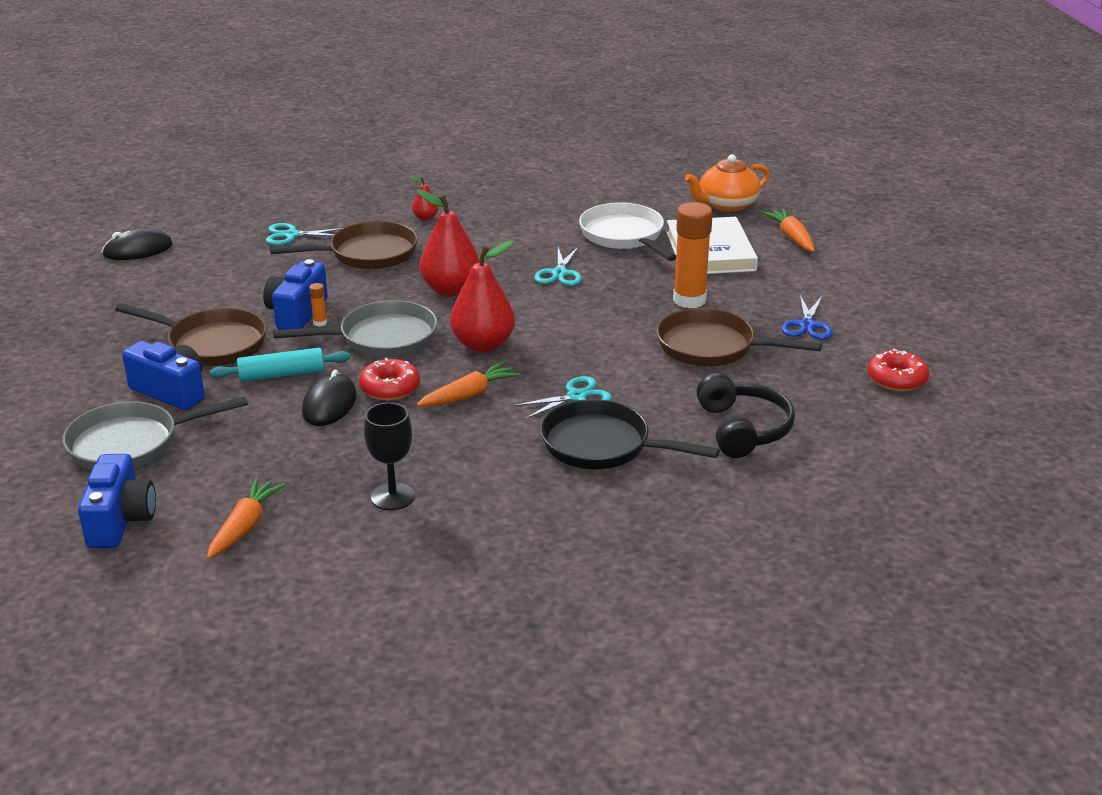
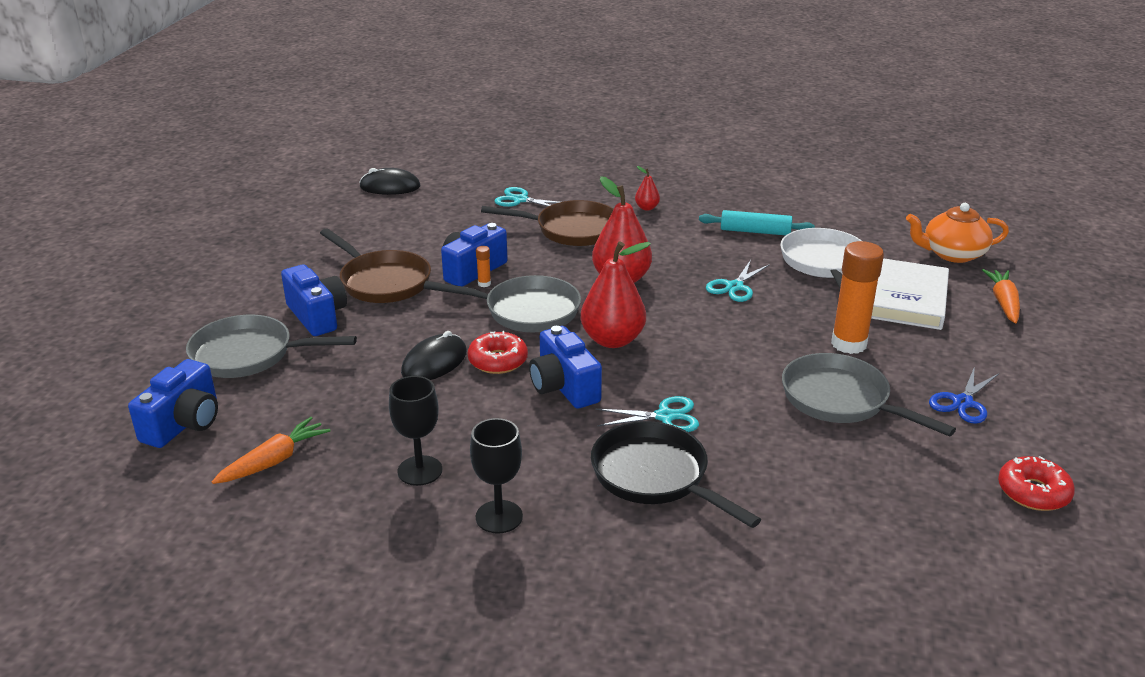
camera: 25 degrees right, 0 degrees up
(281, 374) = (416, 323): turquoise rolling pin -> turquoise rolling pin (755, 231)
(469, 395) = (564, 387): orange carrot -> blue camera
(494, 512) = (499, 517): none -> black goblet
(712, 347) = (841, 400): brown pan -> grey pan
(743, 429) = (816, 501): black headphones -> none

